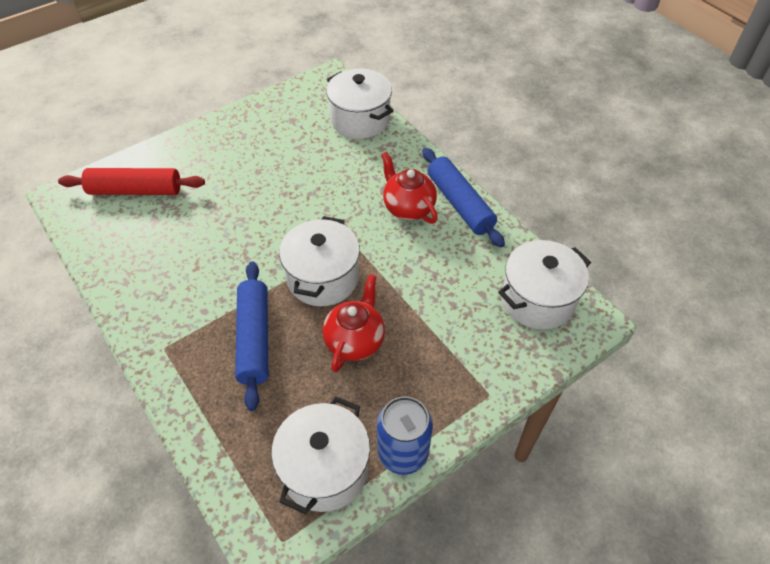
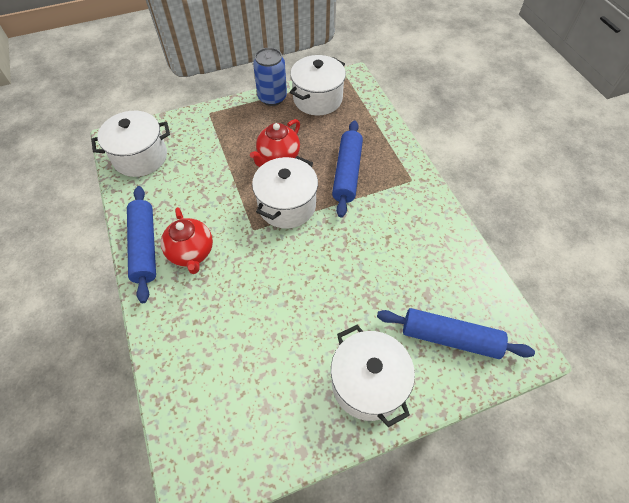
camera: 165 degrees left, 5 degrees up
(135, 190) = (450, 338): red rolling pin -> blue rolling pin
(360, 120) = (186, 386): white pot -> white pot (367, 383)

